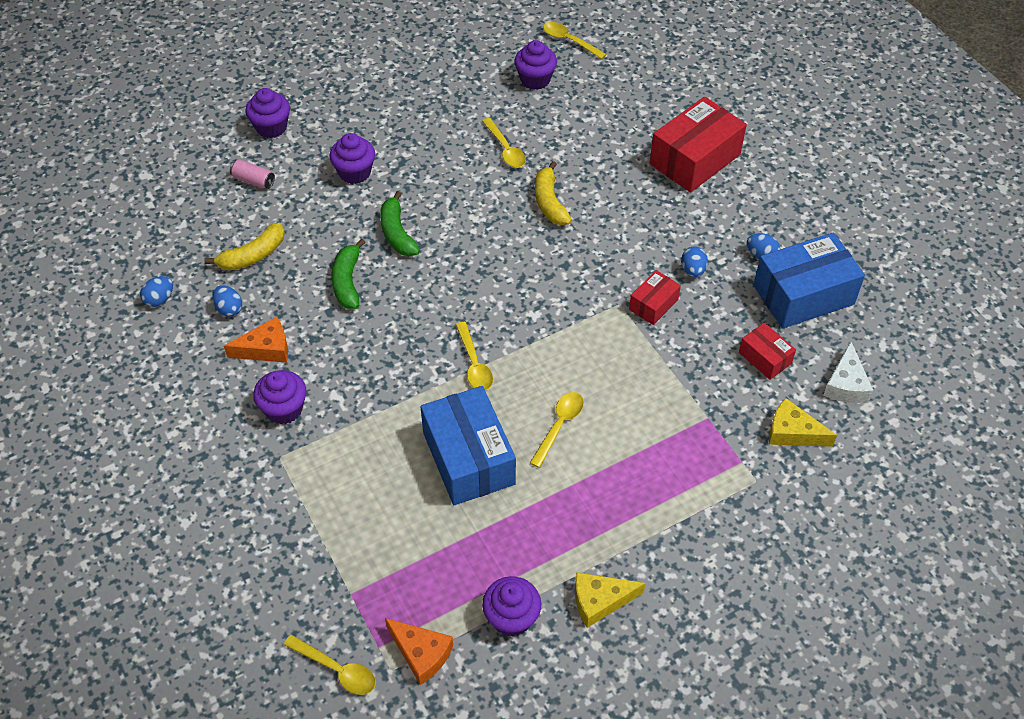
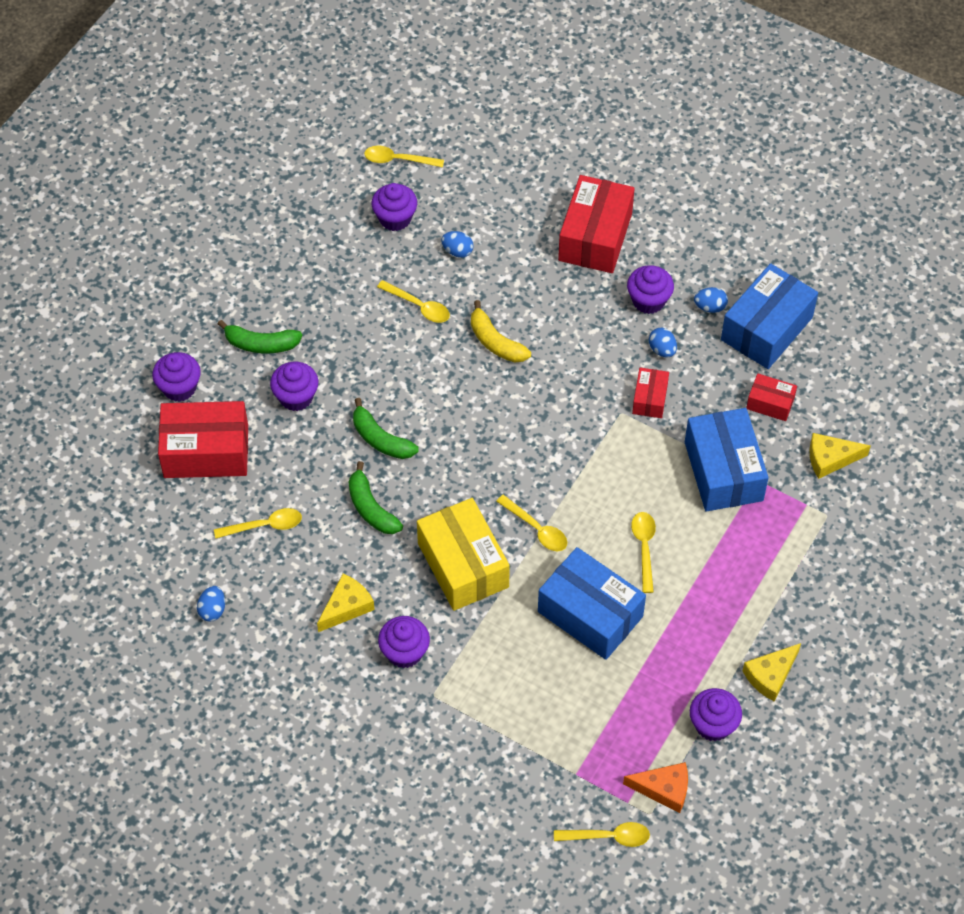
camera: 30 degrees left, 5 degrees up
(229, 309) = (284, 587): blue egg -> blue egg (457, 251)
(253, 181) = (206, 451): pink can -> red box
(253, 255) = (265, 525): yellow banana -> yellow spoon
(266, 349) = (346, 607): orange cheese -> yellow cheese
(358, 124) = (261, 344): none -> green banana
(388, 363) = (463, 565): none -> yellow box
(680, 395) = (723, 471): none -> blue box
(708, 227) = (648, 300): none -> purple cupcake
(846, 384) = (847, 395): white cheese -> none

